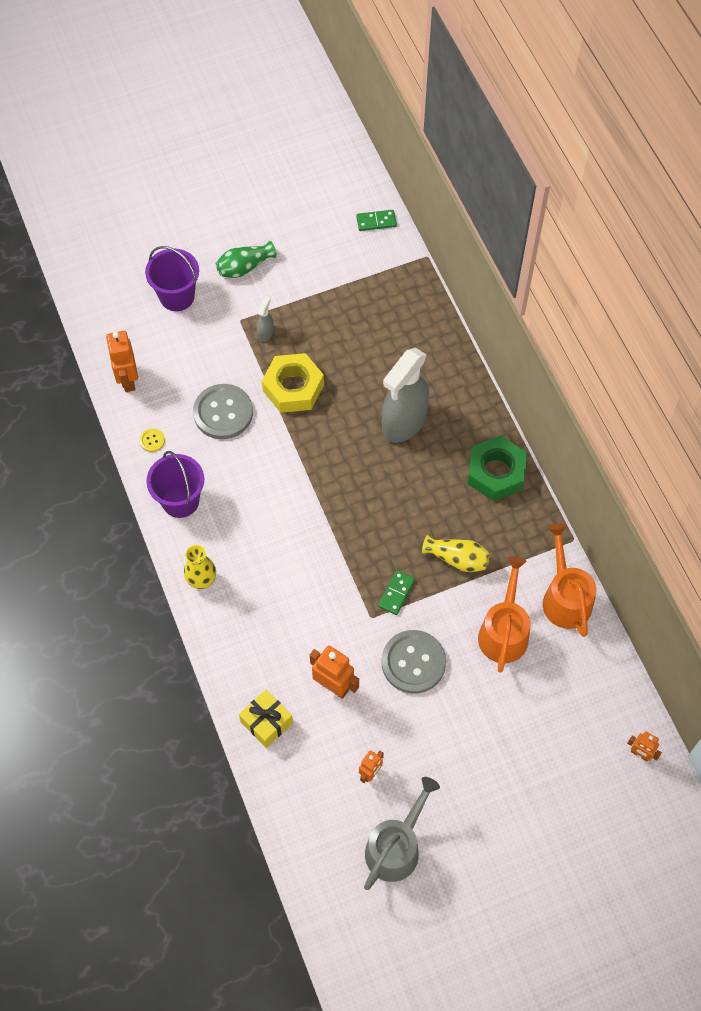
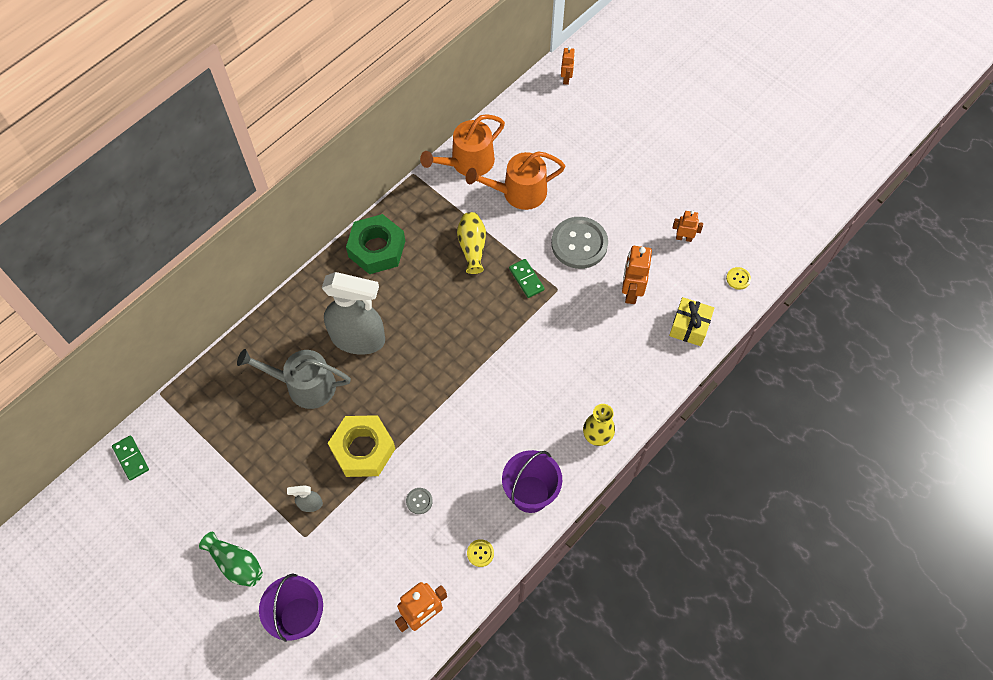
camera: 115 degrees left, 0 degrees up
(223, 413) = (419, 501): grey button -> grey button, size x0.42
(295, 802) = (738, 279): none -> yellow button
(396, 593) = (526, 279): green domino -> green domino turned 60 degrees clockwise
(396, 847) = (727, 200): grey watering can -> grey watering can (305, 385)

